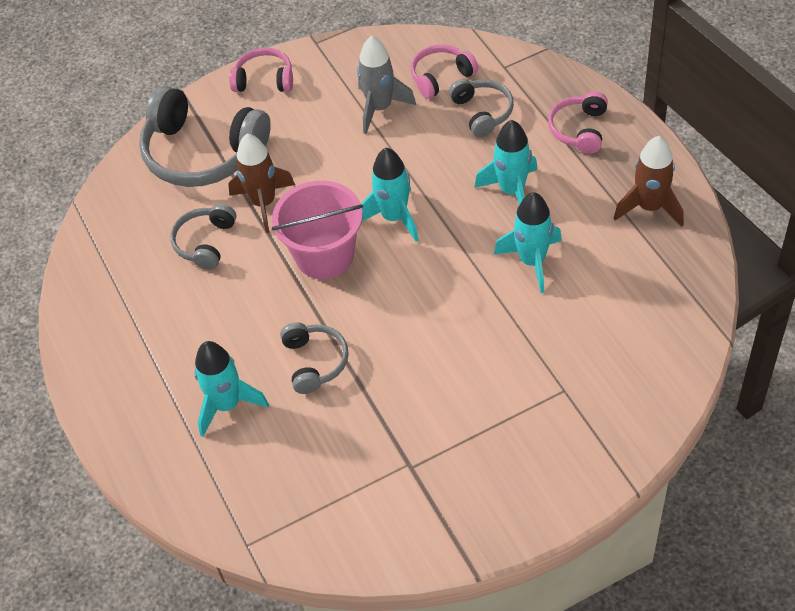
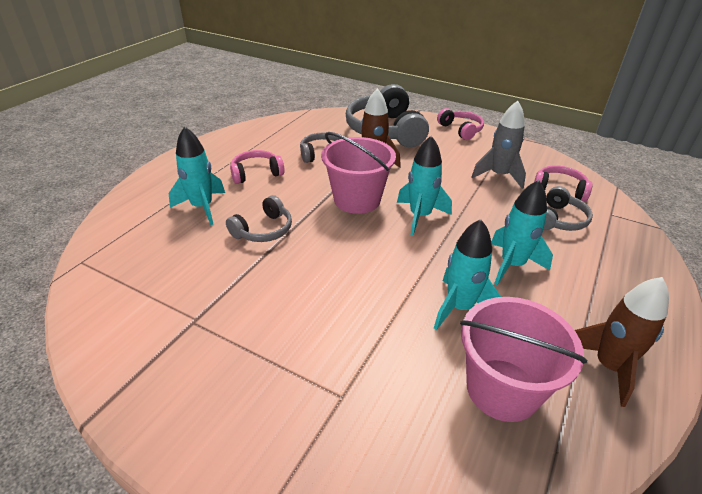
camera: 50 degrees right, 15 degrees down
(579, 129) = (619, 278): pink headphones -> pink headphones (256, 173)
(624, 285) = (502, 389): none -> pink bucket

